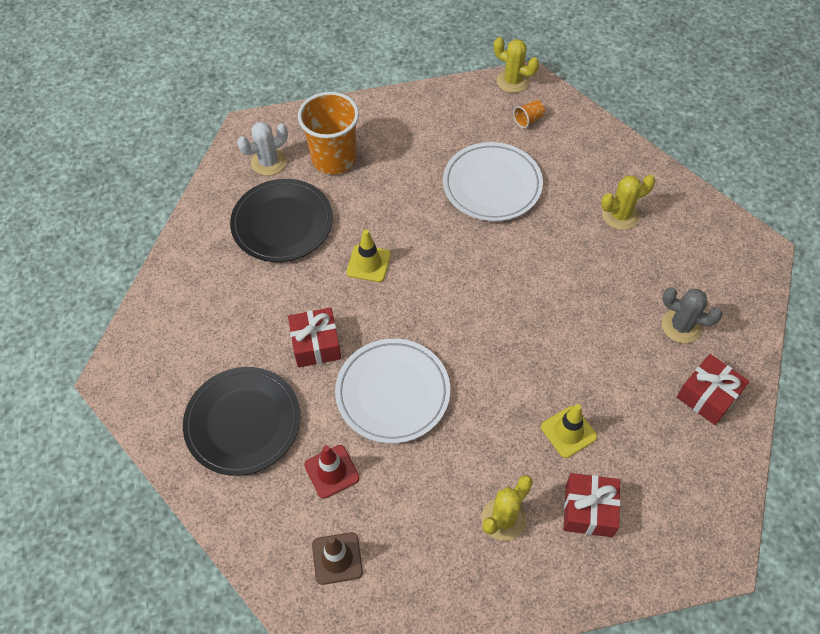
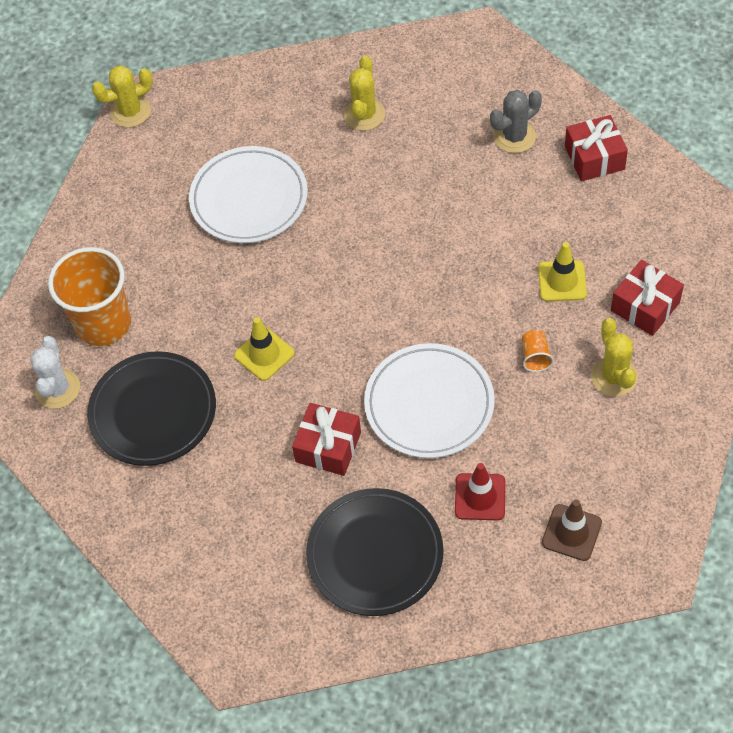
camera: 55 degrees left, 0 degrees up
(528, 120) = (192, 125): orange cup -> orange cup (535, 357)

